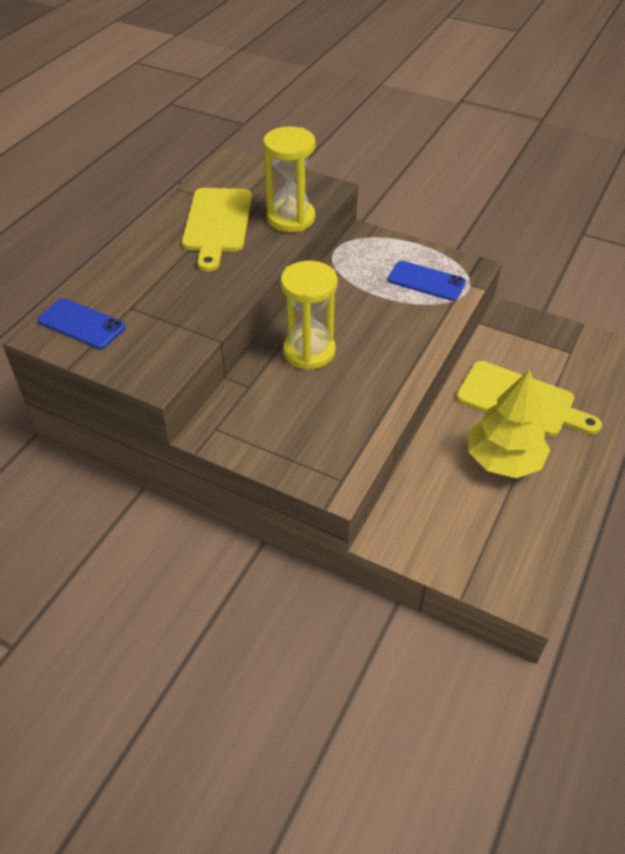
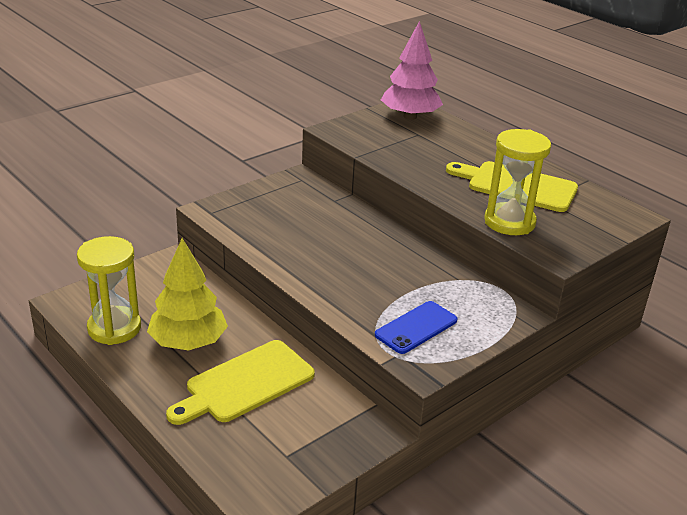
camera: 110 degrees right, 15 degrees down
(81, 324) = (410, 116): blue phone -> pink tree
(309, 352) = (355, 234): yellow hourglass -> yellow hourglass (114, 328)

